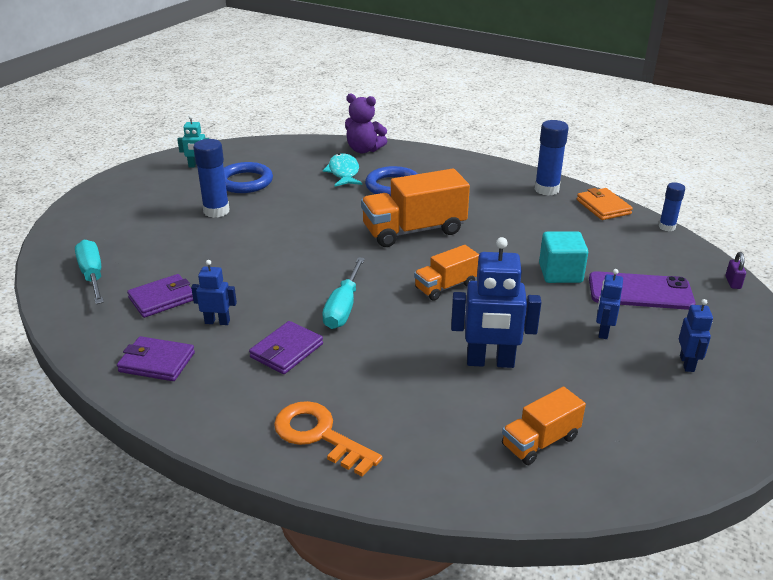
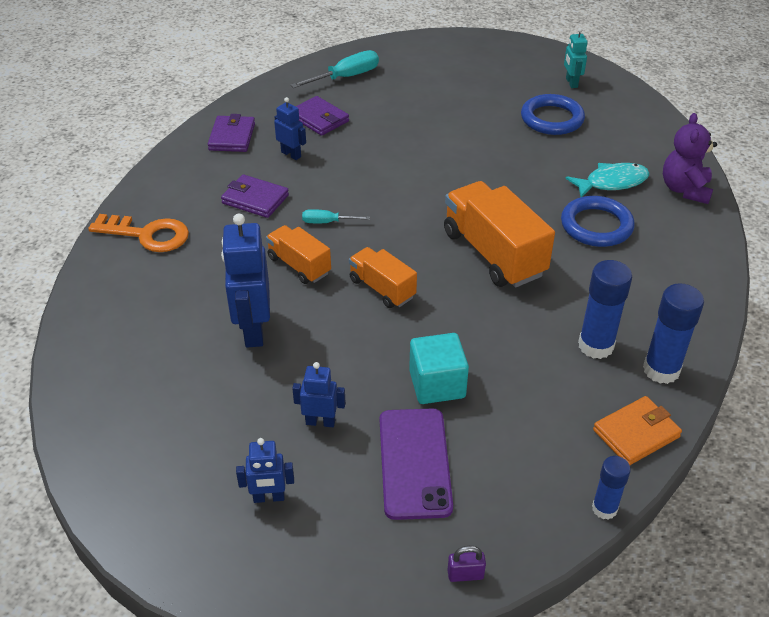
camera: 80 degrees right, 10 degrees up
(216, 211) = (480, 114): blue glue stick -> blue glue stick (596, 346)
(217, 322) = (291, 154): blue robot -> blue robot turned 45 degrees counterclockwise
(319, 435) = (147, 235): orange key -> orange key turned 75 degrees clockwise
(343, 308) = (327, 222): turquoise screwdriver -> turquoise screwdriver, size x0.57
(540, 441) = (139, 369): orange truck -> orange truck (299, 265)

